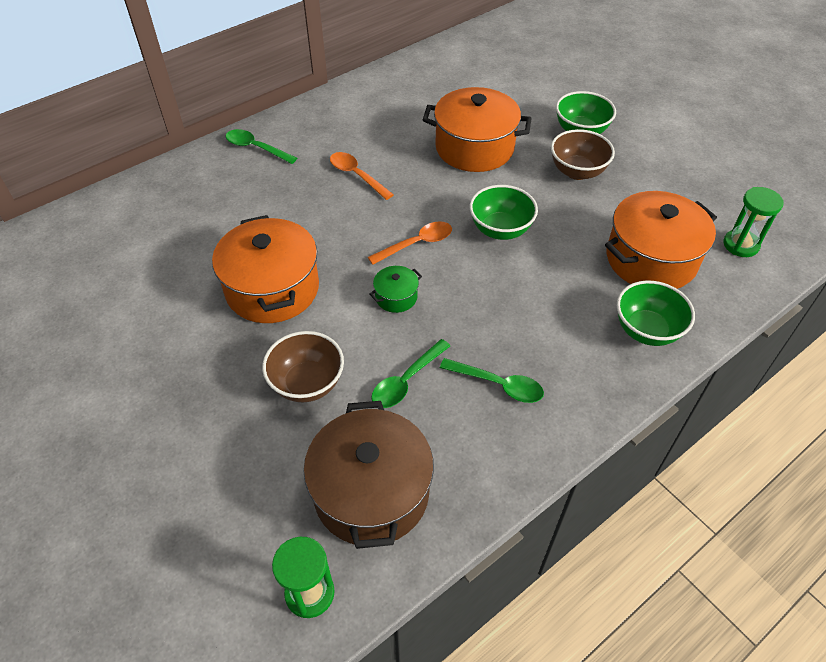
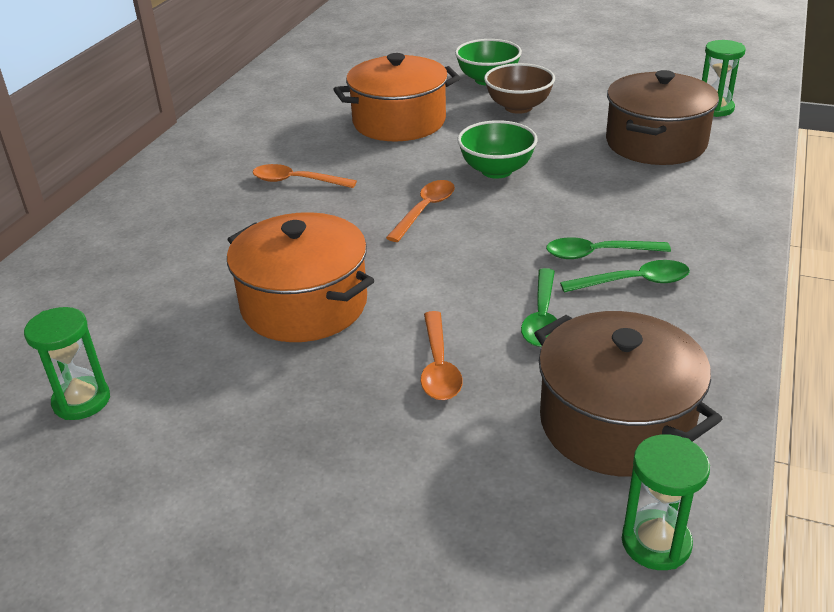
camera: 30 degrees left, 15 degrees down
(101, 297) = (81, 401): none -> green hourglass
(256, 148) = (148, 198): green spoon -> green spoon (598, 254)
(307, 383) = (438, 366): brown bowl -> orange spoon
(396, 297) = (452, 258): green pot -> none
(646, 330) = (712, 191): green bowl -> none
(651, 259) = (655, 143): orange pot -> brown pot

